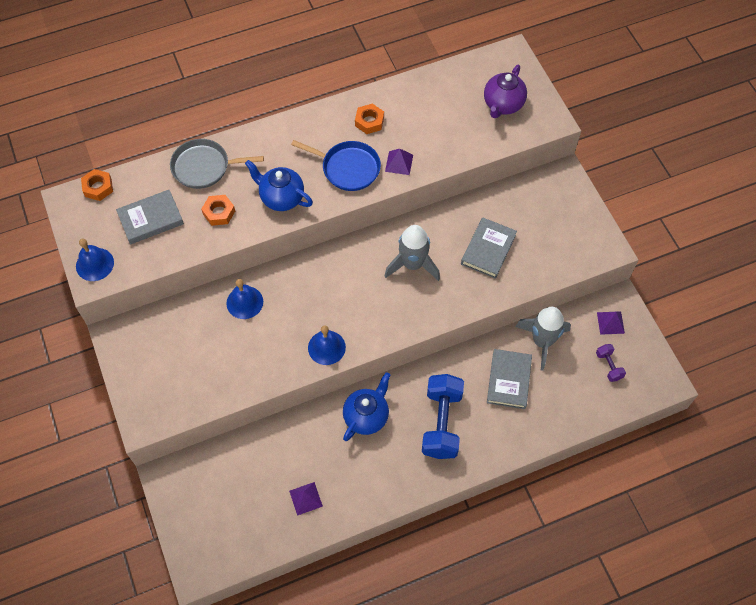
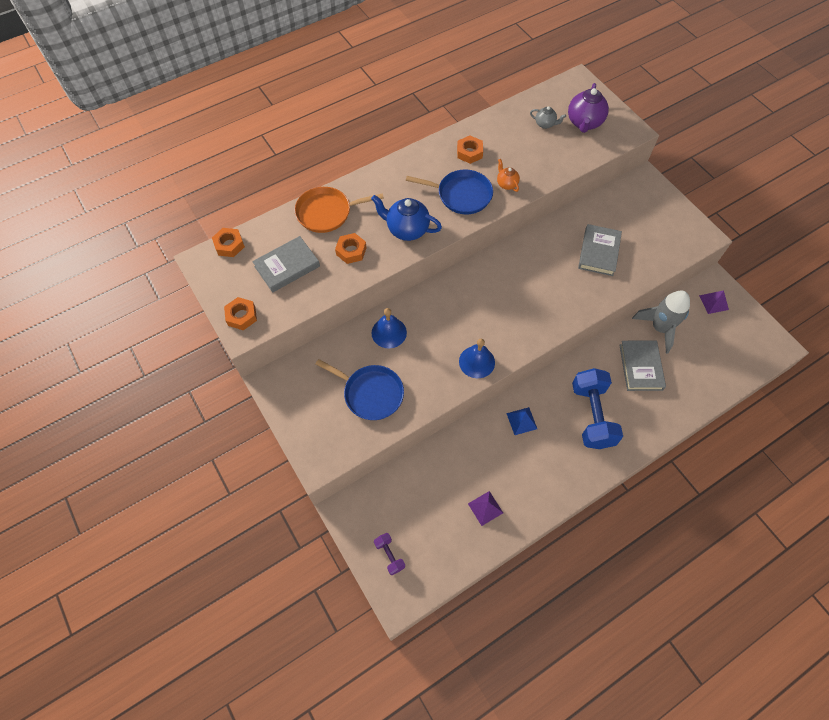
camera: 10 degrees left, 0 degrees up
(94, 264) = (241, 316): blue bell -> orange nut
(204, 167) = (327, 212): grey pan -> orange pan
(211, 362) = (370, 393): none -> blue pan
(366, 416) = (521, 421): blue teapot -> blue pyramid
(399, 163) = (506, 184): purple pyramid -> orange teapot
(412, 264) = (535, 275): grey rocket -> none
(460, 100) = (545, 124): none -> grey teapot
(608, 366) = (724, 340): purple dumbbell -> purple dumbbell (389, 555)

